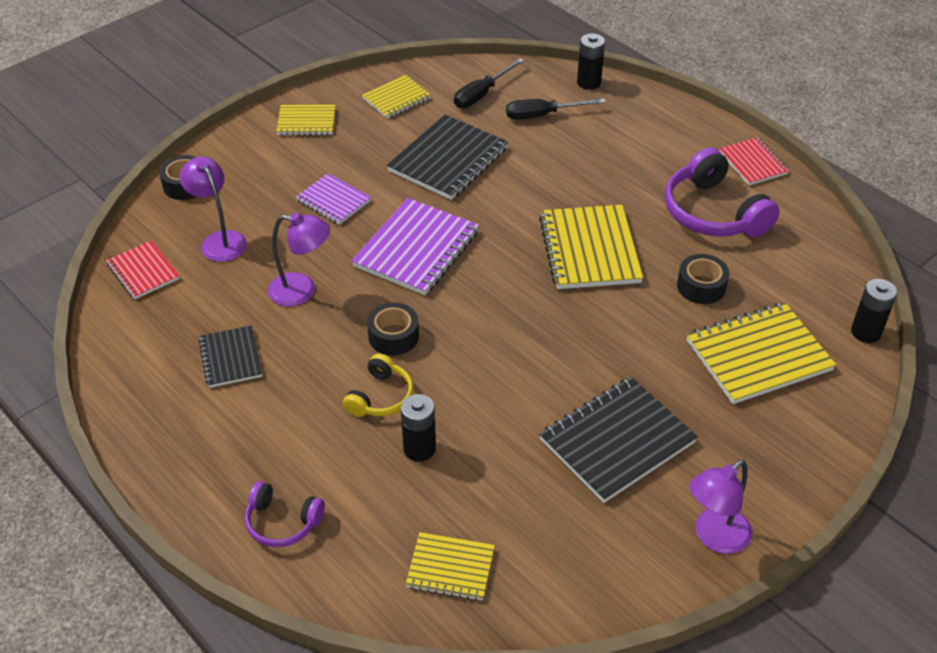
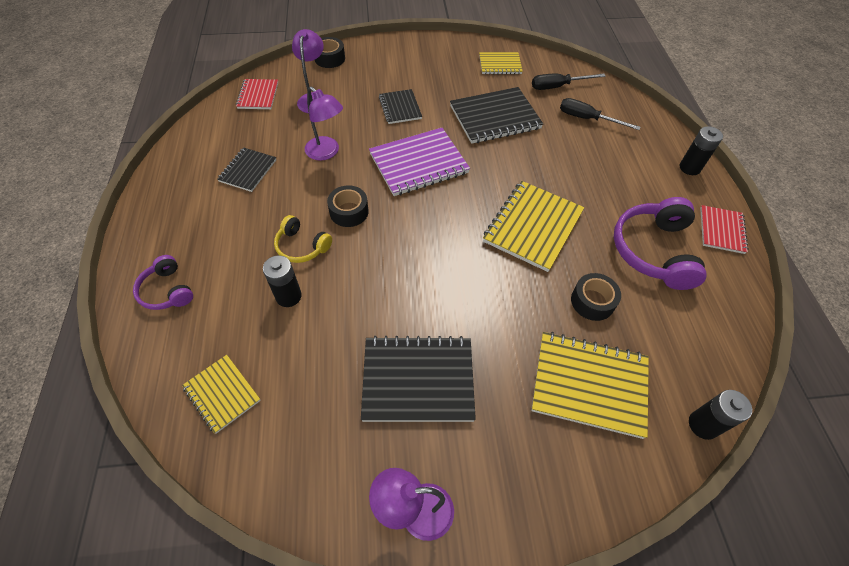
camera: 35 degrees right, 10 degrees up
(306, 122) = (432, 54): yellow notebook -> none
(333, 201) = (400, 108): purple notebook -> black notebook
(381, 397) = (302, 246): yellow headphones -> yellow headphones turned 60 degrees clockwise
(588, 82) = (641, 112): black battery -> black battery (689, 168)

